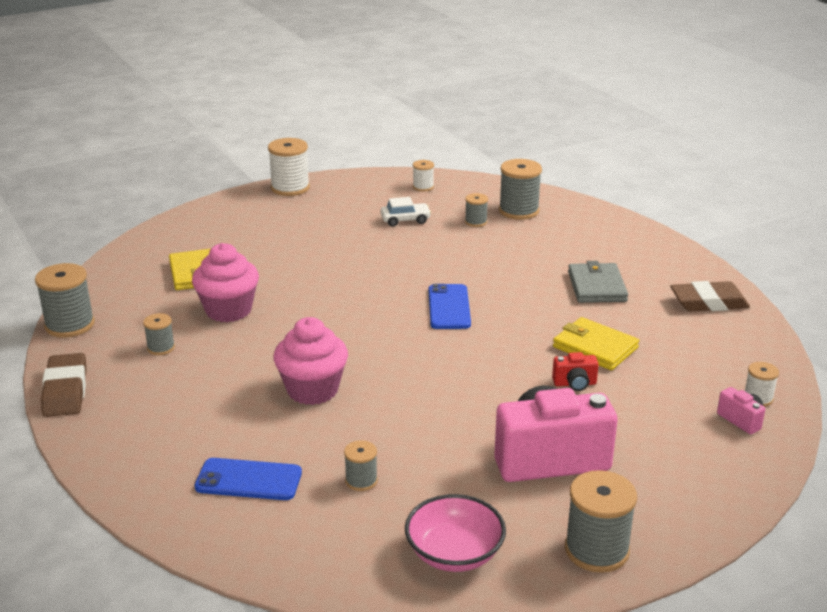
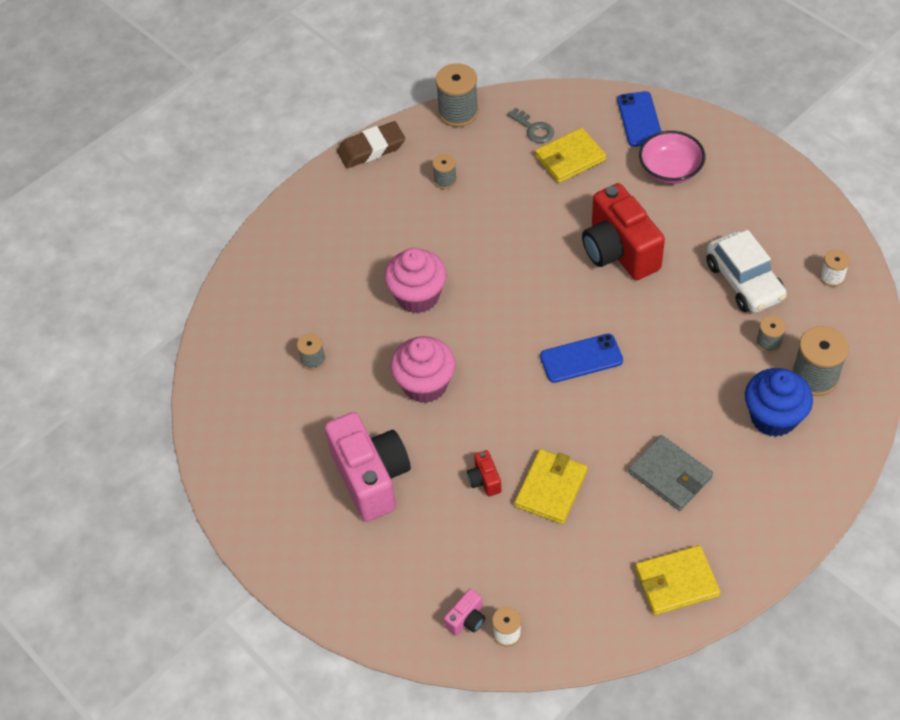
camera: 80 degrees right, 25 degrees up
(138, 285) = (533, 129): none -> grey key
(228, 310) = (516, 202): pink cupcake -> pink cupcake (425, 384)
(248, 480) = (297, 293): blue phone -> blue phone (639, 119)
(290, 188) = (771, 166): white spool -> none
(333, 268) = (619, 251): none -> red camera
(405, 220) = (744, 281): white car -> white car, size x1.75
(454, 553) = (248, 436): pink bowl -> pink bowl (670, 170)
(552, 233) = (773, 417): none -> blue cupcake
(596, 286) = (670, 475): grey wallet -> grey wallet turned 60 degrees clockwise
(596, 550) = (270, 525): grey spool -> none
(708, 302) = (676, 582): brown eraser -> yellow wallet

